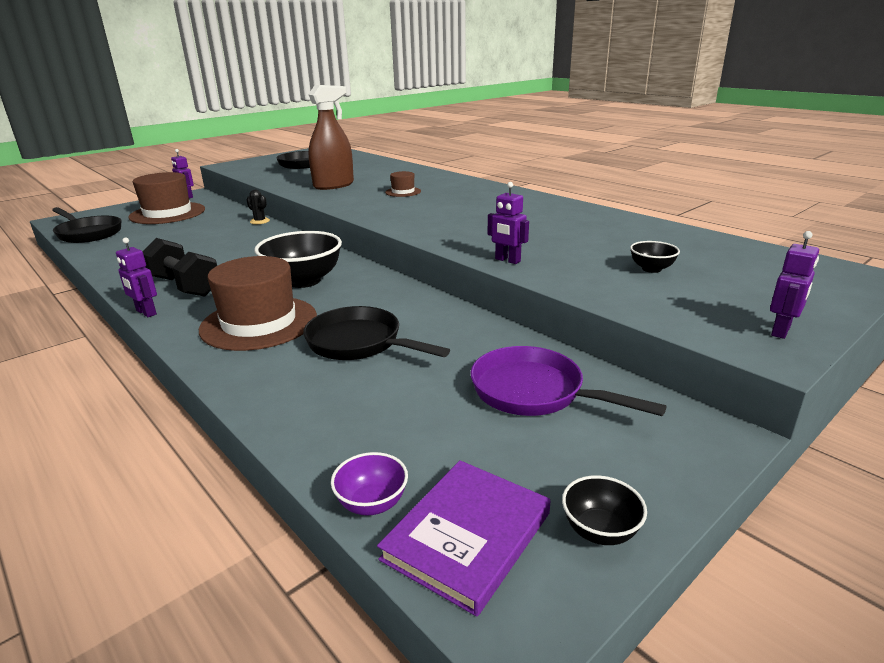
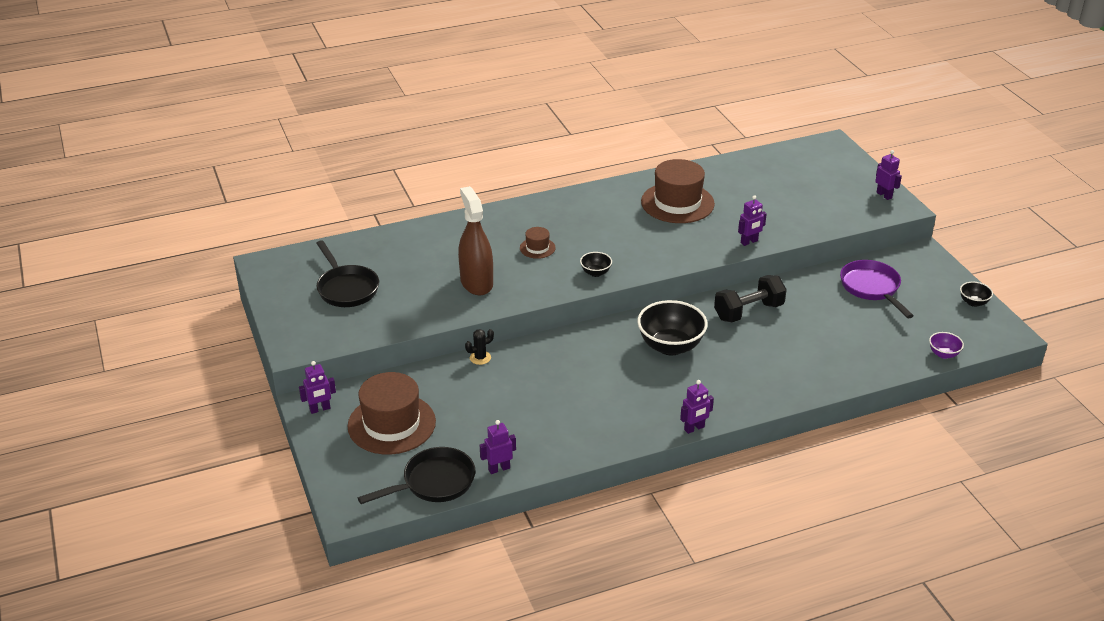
camera: 70 degrees left, 10 degrees up
(99, 248) = (499, 468): none -> purple robot
(185, 286) = (647, 409): black dumbbell -> black dumbbell (748, 311)
(259, 323) = (740, 374): brown hat -> brown hat (677, 203)
(359, 343) = (791, 335): black pan -> none
(467, 536) = (968, 334): purple book -> none
(534, 392) = (872, 288): purple pan -> purple pan turned 105 degrees clockwise
(651, 269) = (791, 198): black bowl -> black bowl (595, 273)

